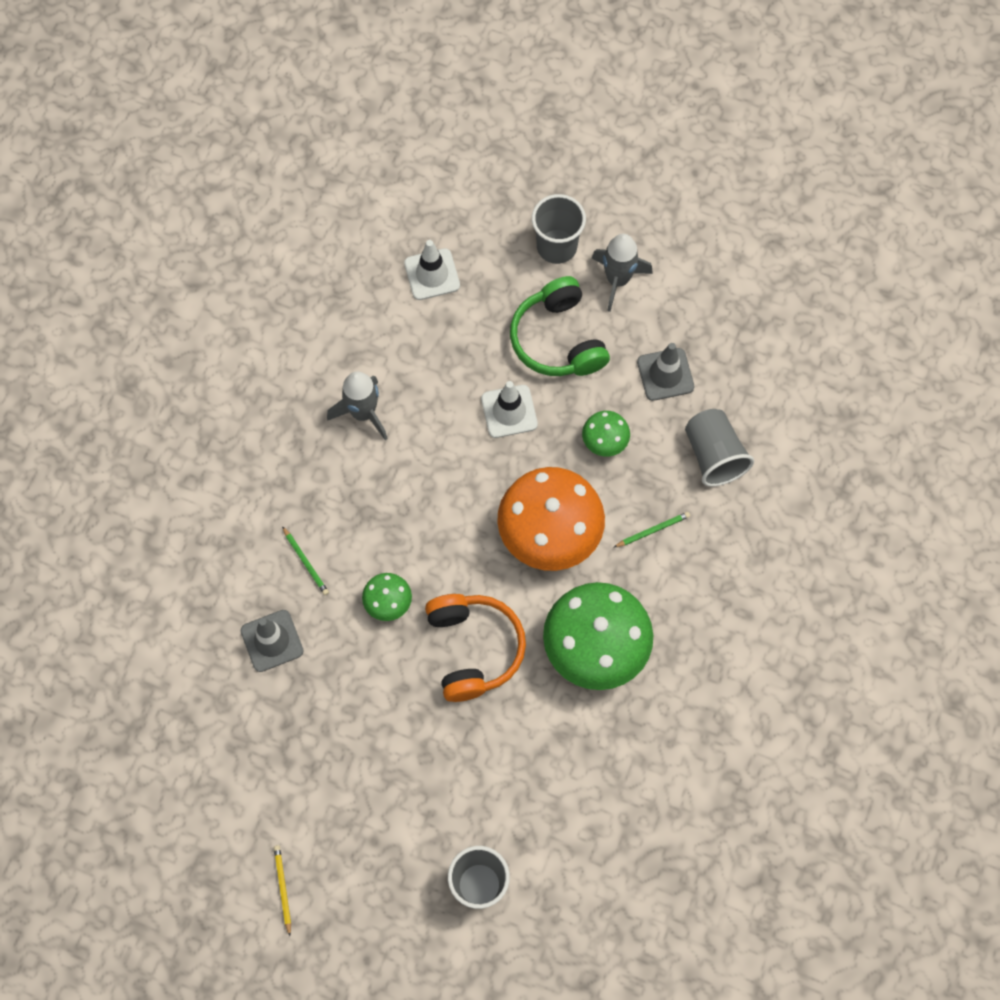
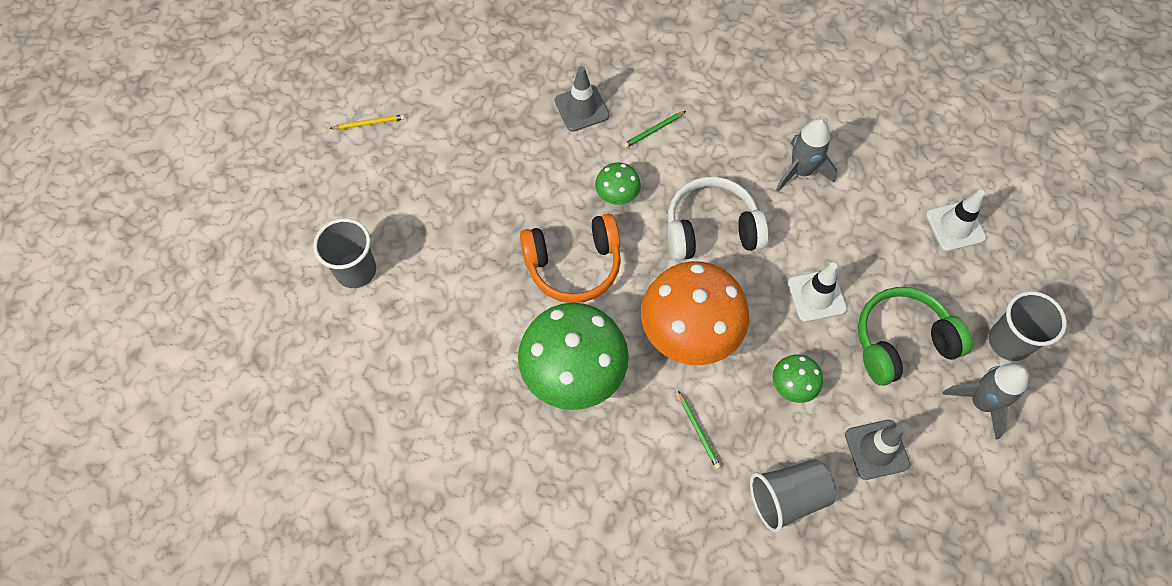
camera: 90 degrees right, 5 degrees down
(432, 507) = (711, 229): none -> white headphones

